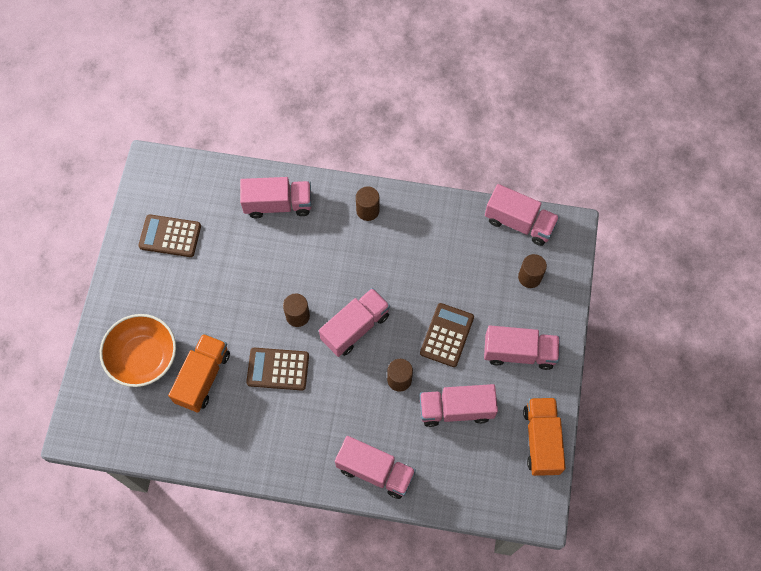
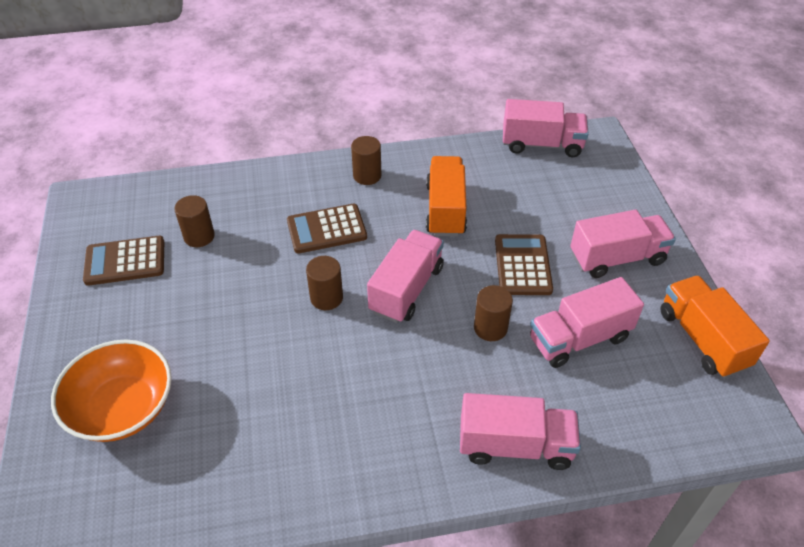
camera: 20 degrees left, 20 degrees down
(203, 377) = (220, 406): orange truck -> orange truck (445, 209)
(278, 204) = (256, 196): pink truck -> none
(278, 369) = (324, 364): brown calculator -> brown calculator (326, 229)
(529, 277) = (583, 186): brown cylinder -> brown cylinder (199, 236)

